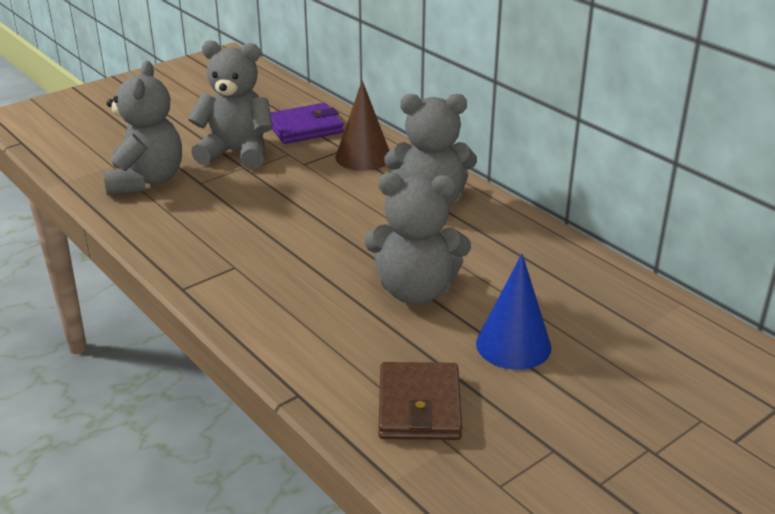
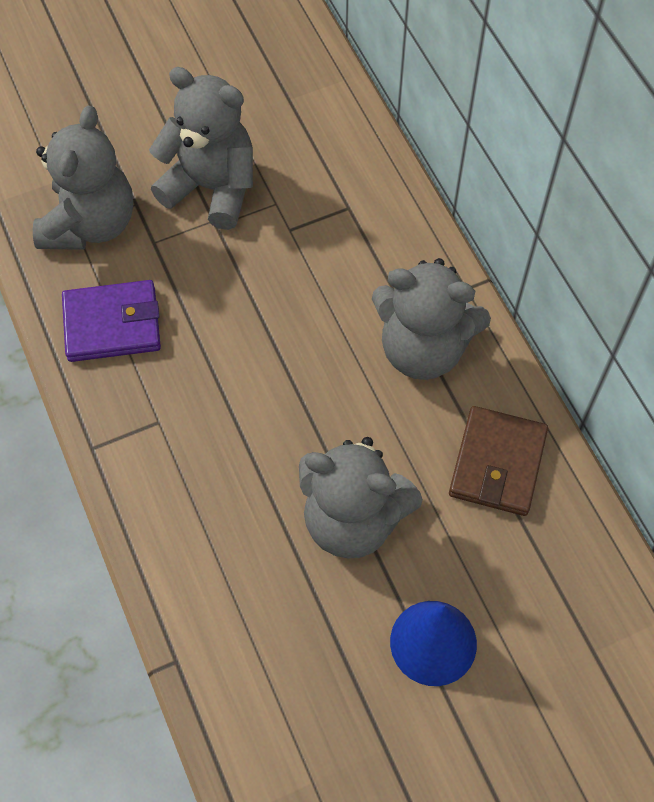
camera: 15 degrees right, 30 degrees up
(305, 128) = (311, 148): purple wallet -> purple wallet (112, 324)
(363, 157) = (368, 231): brown cone -> none
(419, 406) = (298, 715): brown wallet -> brown wallet (497, 464)

